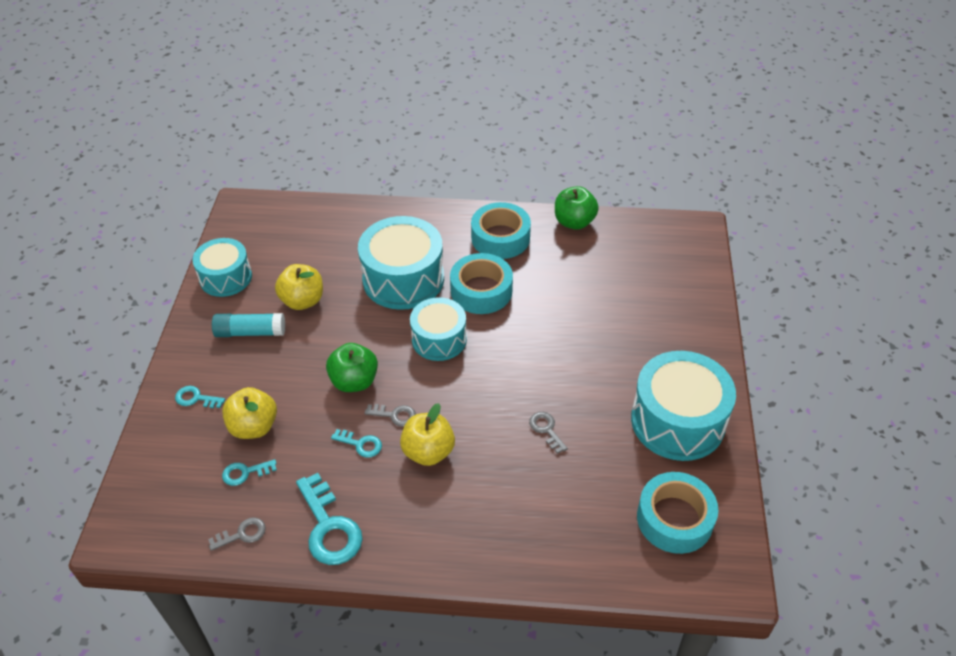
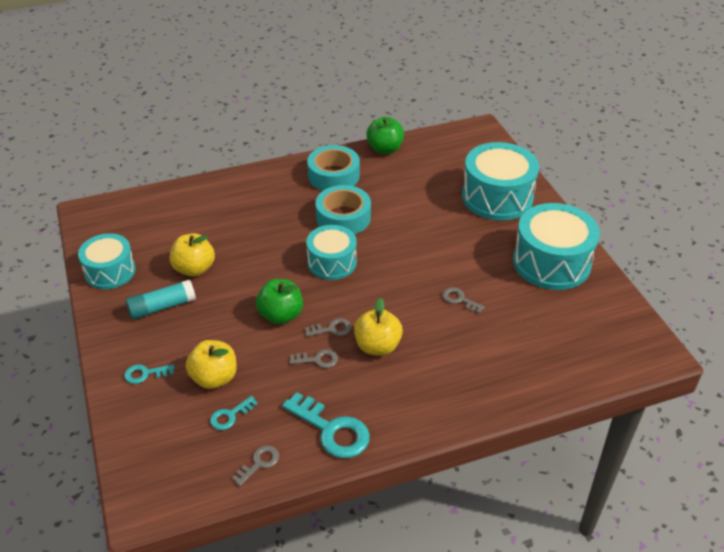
camera: 25 degrees left, 5 degrees down
(361, 444) = (317, 360): turquoise key -> grey key
(403, 279) = (272, 227): turquoise drum -> turquoise drum (497, 197)
(674, 519) = (592, 328): turquoise tape -> none

